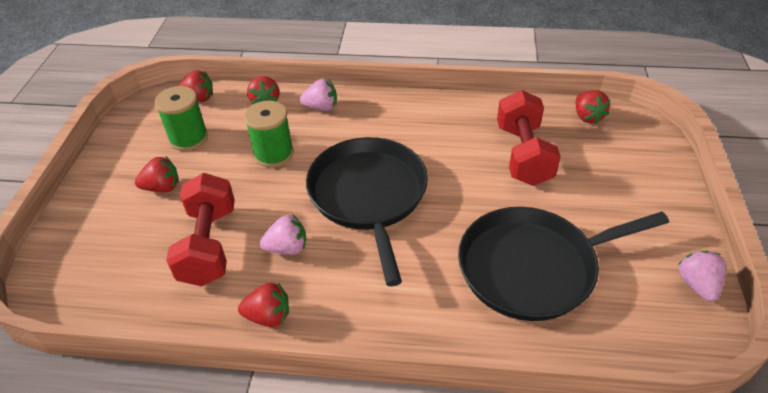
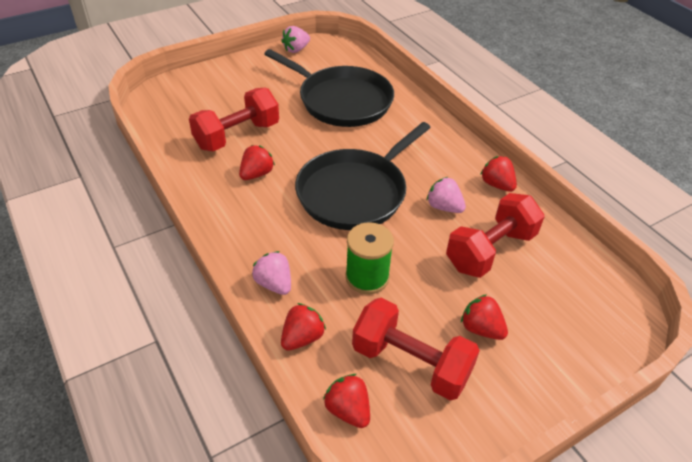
camera: 130 degrees left, 0 degrees up
(188, 138) = (411, 363): green spool -> red dumbbell
(587, 117) = (162, 120): red strawberry -> red strawberry (256, 174)

